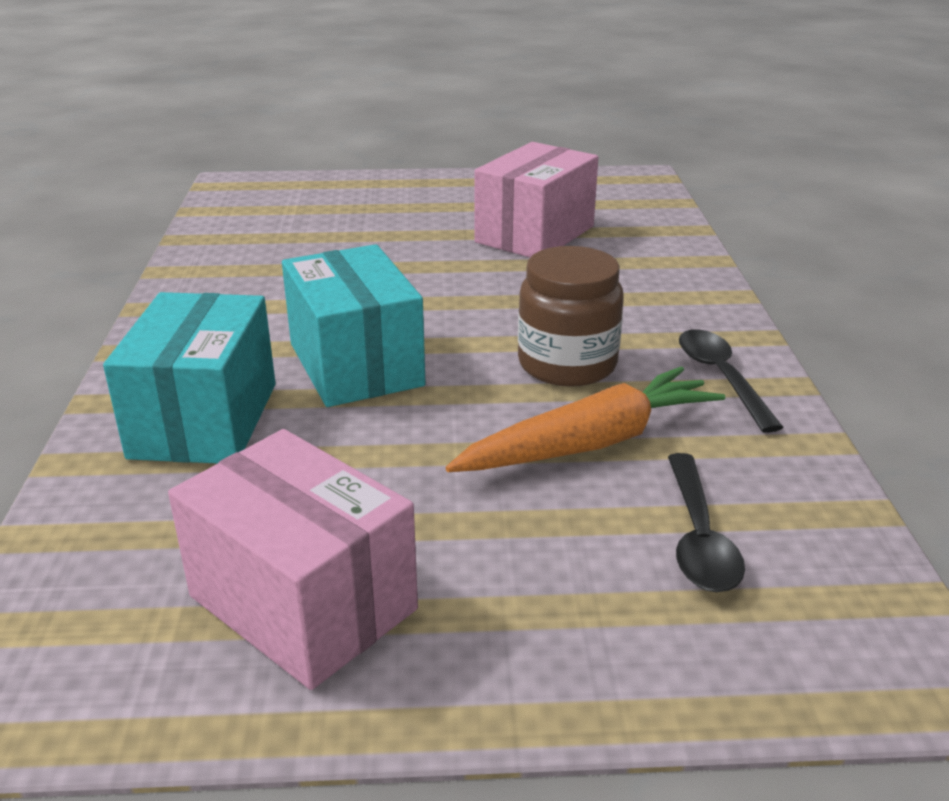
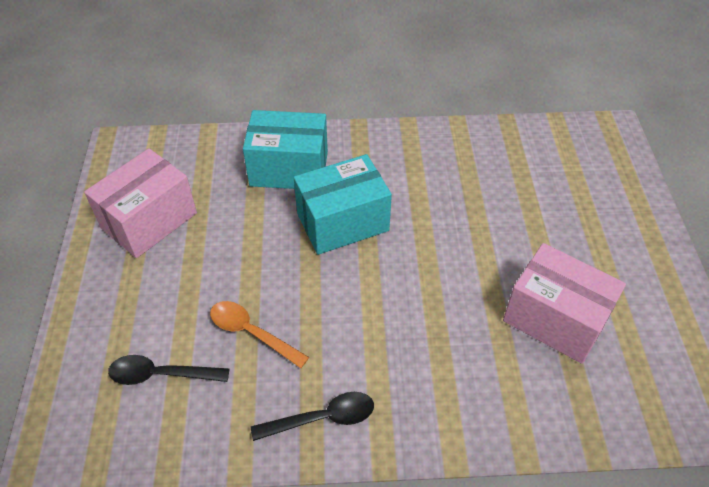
camera: 90 degrees right, 20 degrees up
(567, 364) = (341, 327): brown jar -> none
(590, 443) = (252, 333): orange carrot -> orange spoon

